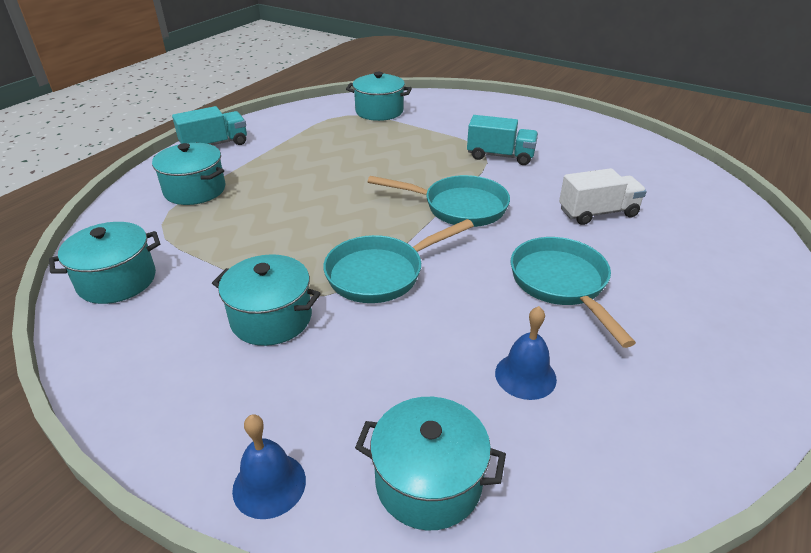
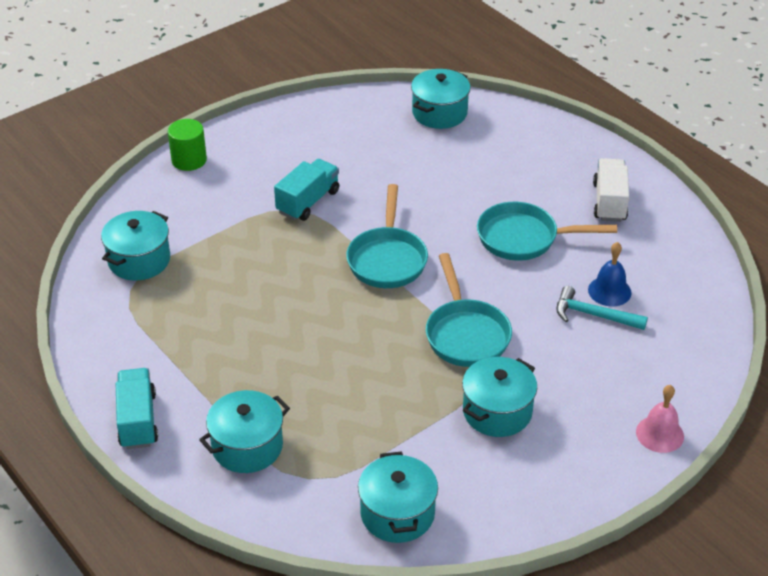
camera: 70 degrees left, 5 degrees up
(269, 485) = (660, 434): blue bell -> pink bell
(428, 481) = (678, 361): turquoise pot -> turquoise pot (439, 113)
(458, 207) = (387, 259): turquoise pan -> turquoise pan turned 150 degrees clockwise
(470, 369) = (594, 315): none -> turquoise hammer
(501, 104) = (189, 160): none -> green cylinder
(598, 213) = (439, 180): white truck -> white truck (609, 202)

